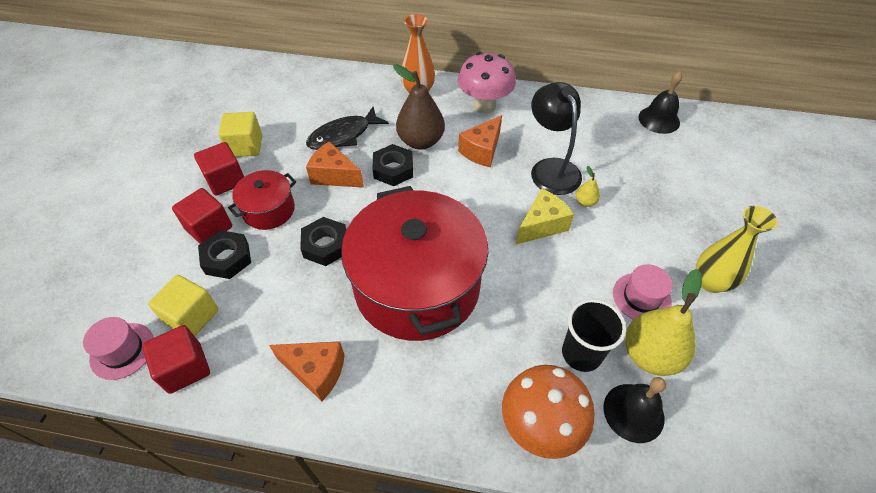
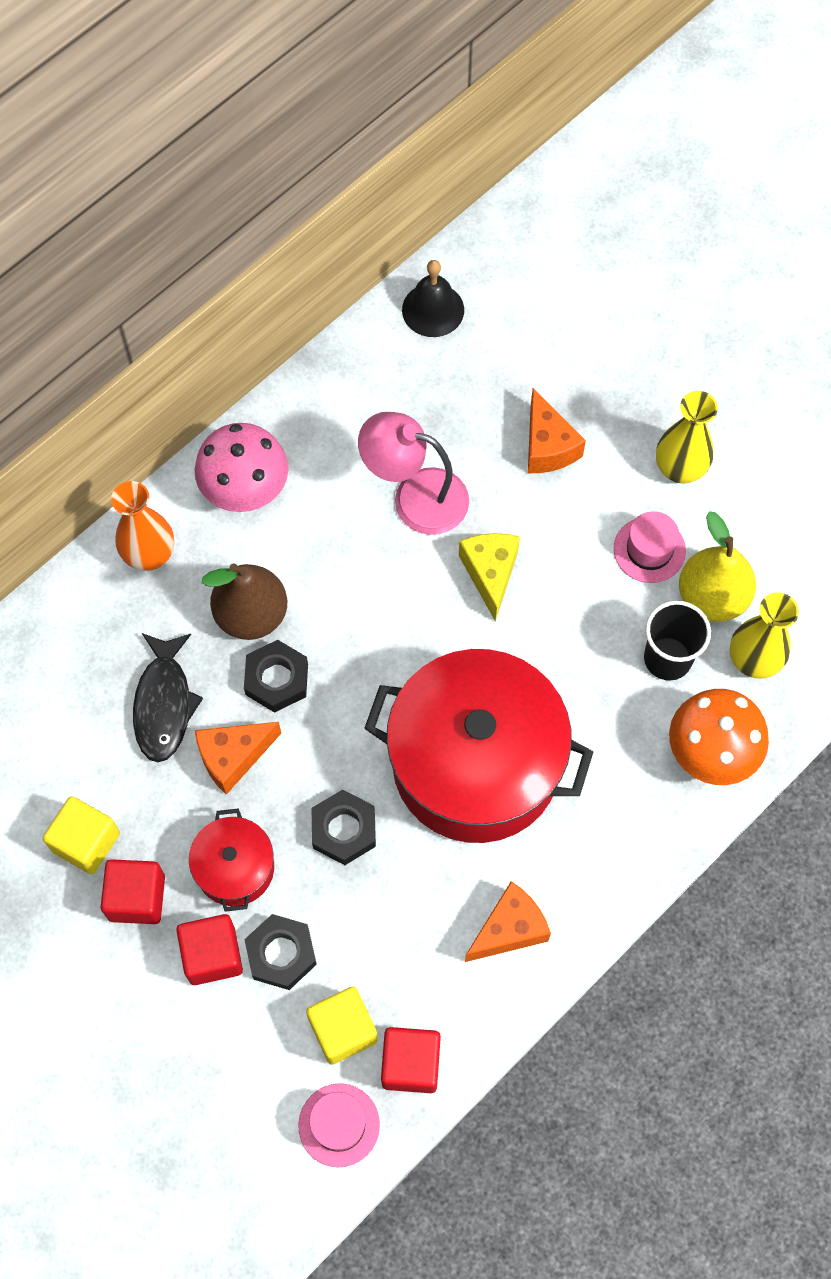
camera: 55 degrees left, 15 degrees up
(482, 150) = (325, 553): orange cheese -> orange cheese (547, 446)
(551, 168) = (415, 497): black lamp -> pink lamp
(585, 202) = (492, 501): yellow pear -> none
(633, 412) = (753, 660): black bell -> yellow vase

